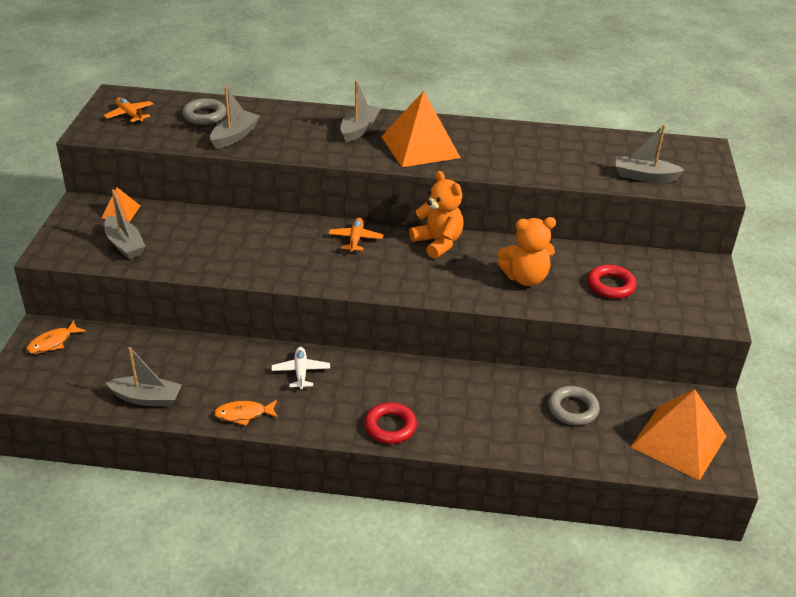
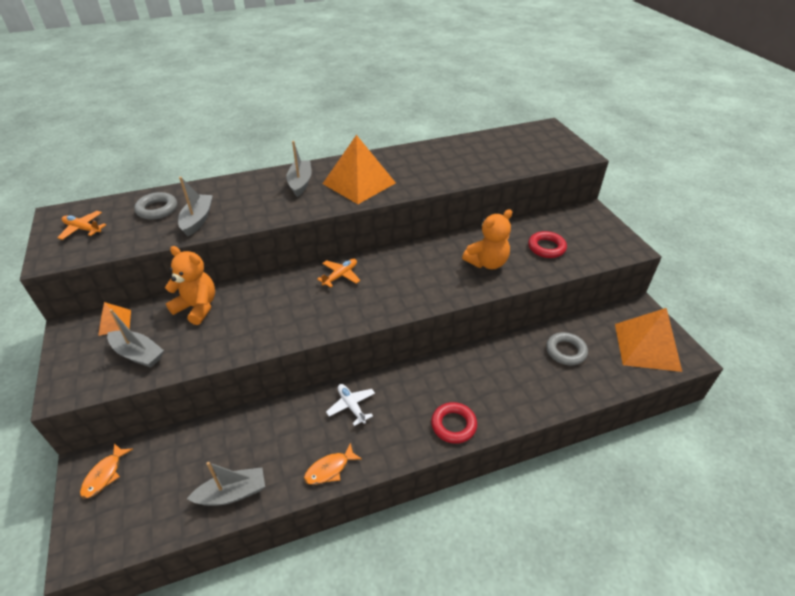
camera: 25 degrees left, 5 degrees up
(355, 239) = (340, 276): orange plane -> orange plane turned 60 degrees clockwise
(438, 243) = (405, 256): orange teddy bear -> orange teddy bear (197, 307)
(644, 176) = (530, 158): grey boat -> none

